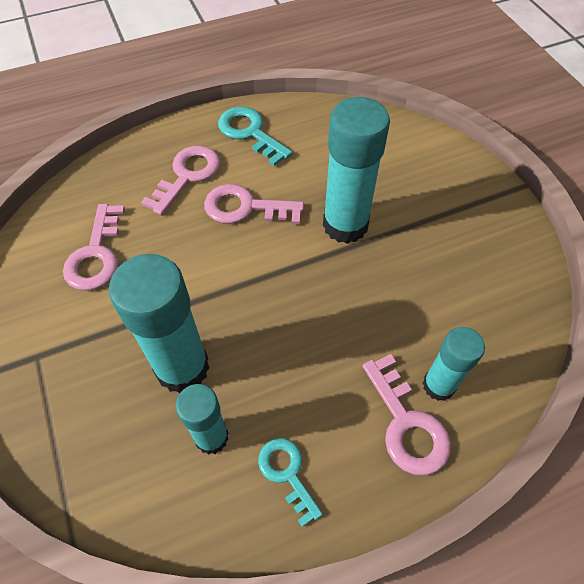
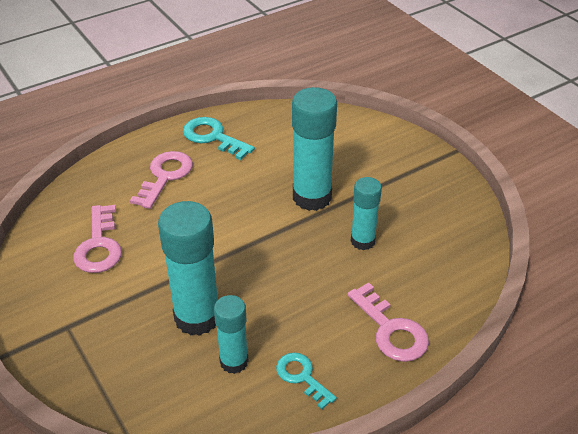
camera: 10 degrees left, 15 degrees down
(245, 207) = (223, 194): pink key -> none
(438, 385) = (411, 300): turquoise glue stick -> turquoise glue stick (362, 241)

